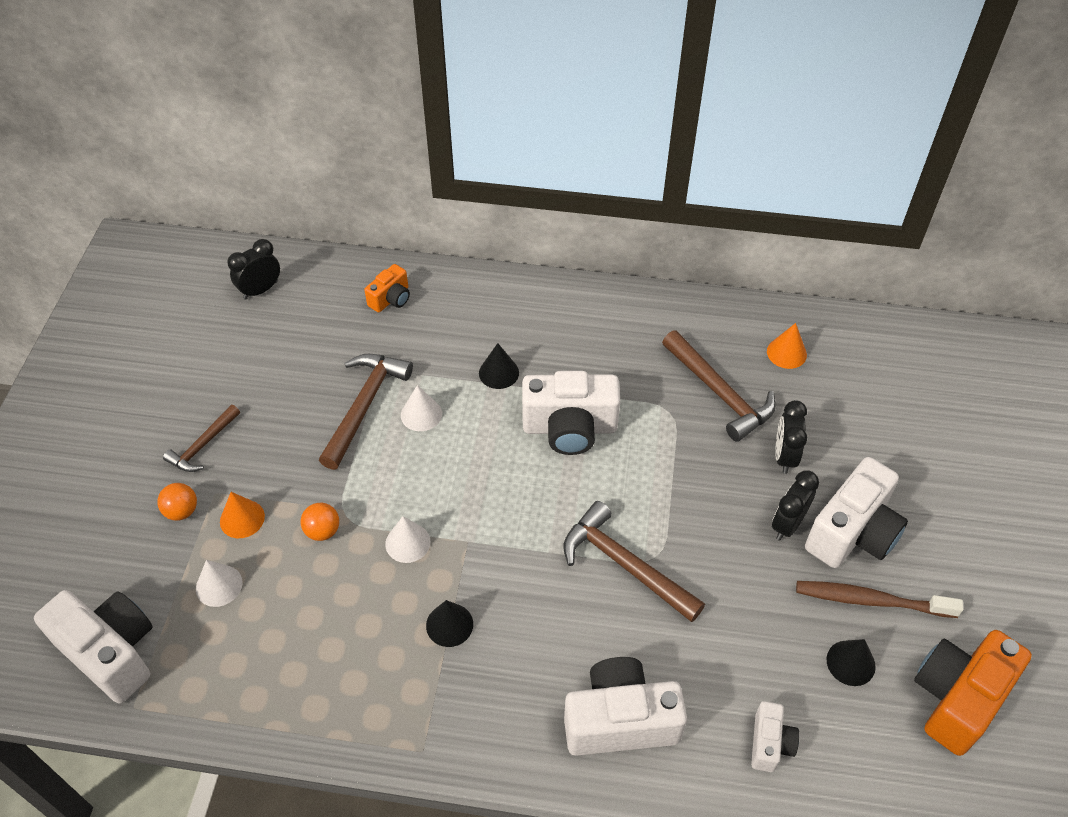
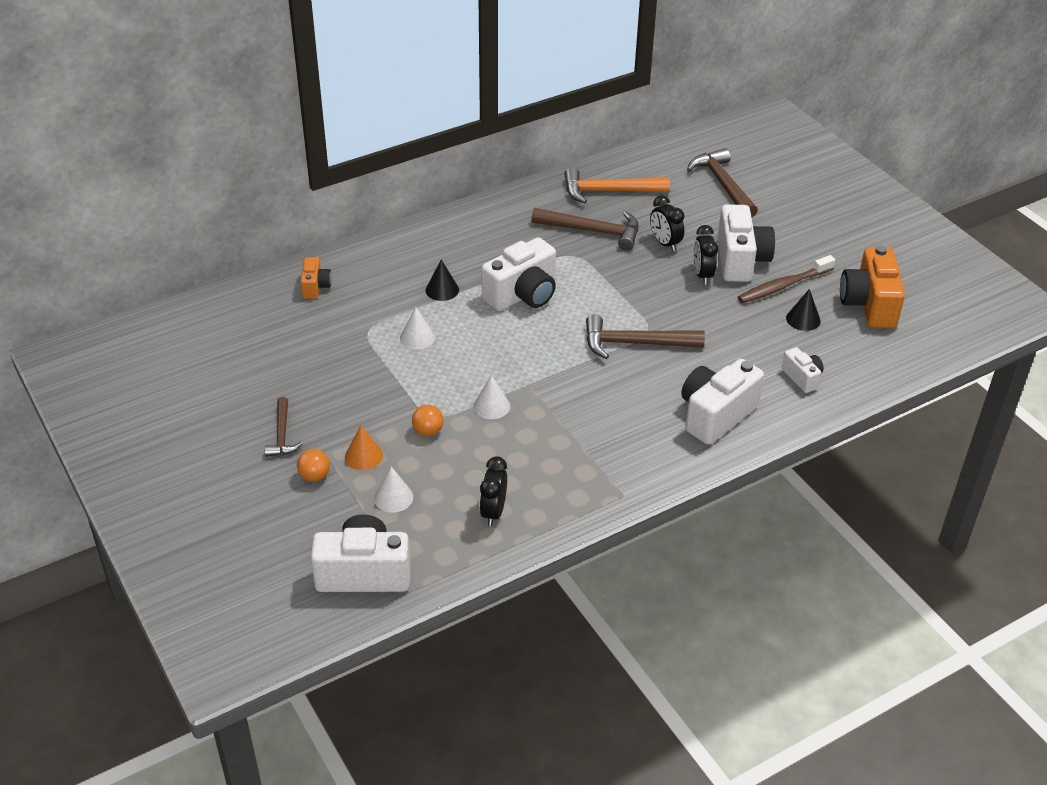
camera: 40 degrees left, 10 degrees down
(260, 290) = (208, 329): black clock -> black clock (493, 512)
(364, 406) = (372, 353): brown hammer -> brown hammer (723, 185)
(449, 624) = (567, 430): black cone -> none
(786, 353) = (609, 191): orange cone -> orange hammer

